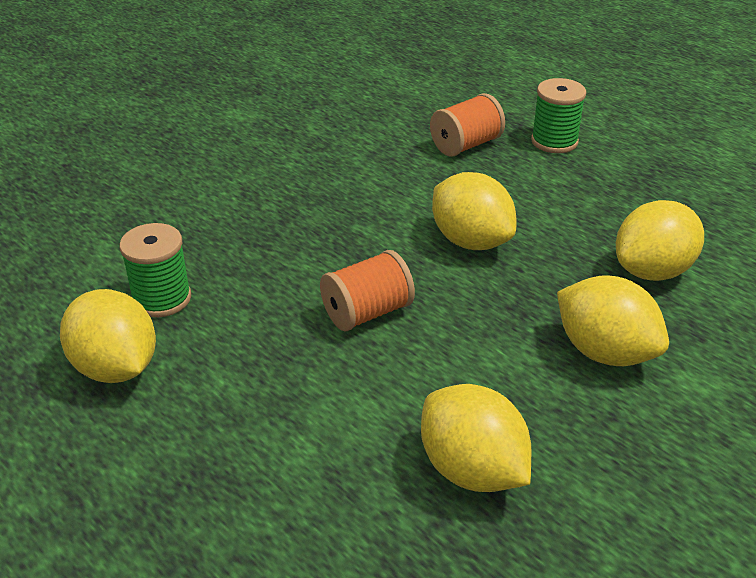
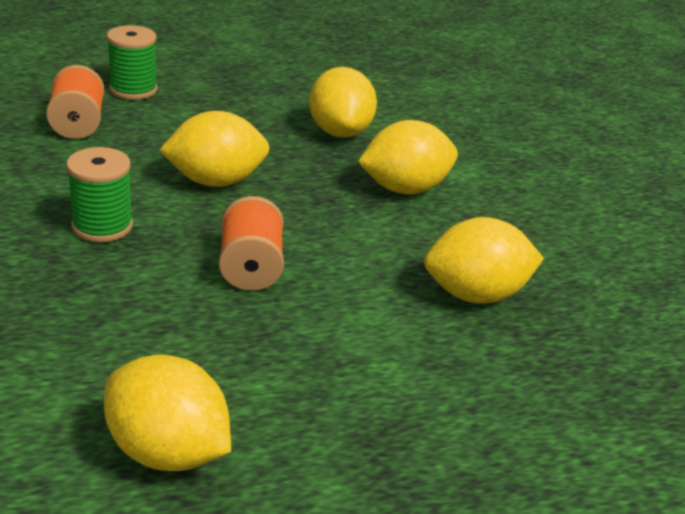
camera: 65 degrees left, 5 degrees down
(116, 368) = (167, 451): yellow lemon -> yellow lemon turned 45 degrees clockwise
(162, 298) = (86, 382): green spool -> green spool (102, 226)

